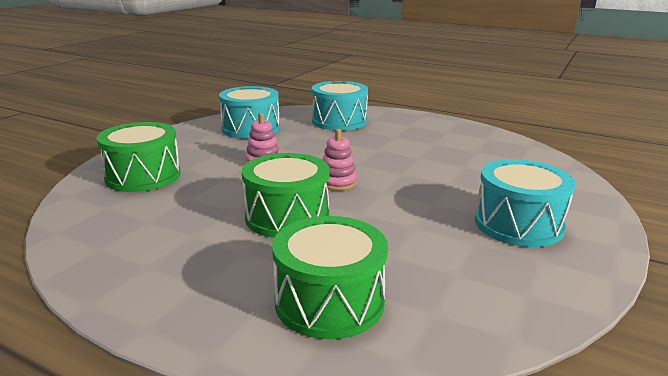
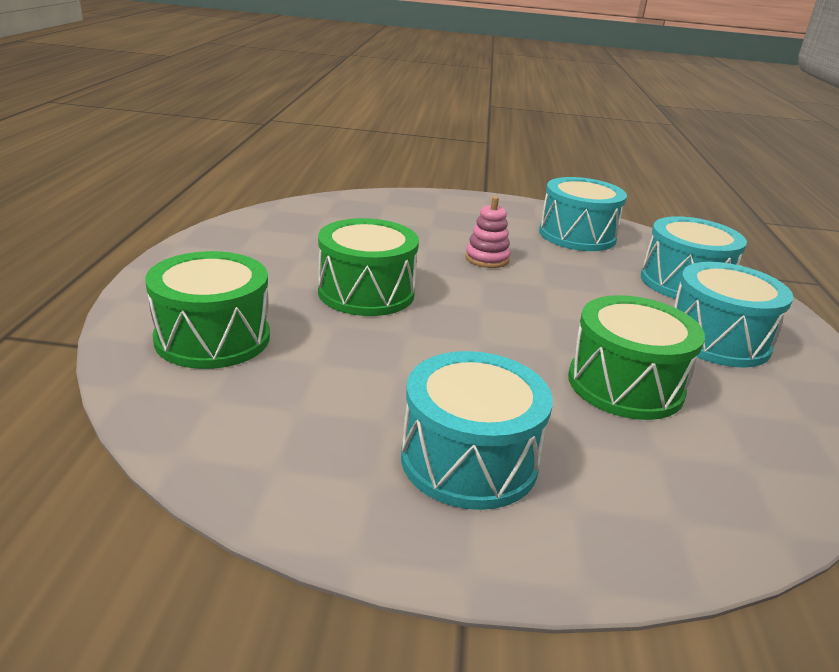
camera: 65 degrees right, 5 degrees up
(143, 176) = (397, 213): green drum -> green drum (625, 385)
(337, 182) = (477, 308): pink stacking toy -> none
(407, 133) = (717, 340): none -> turquoise drum

